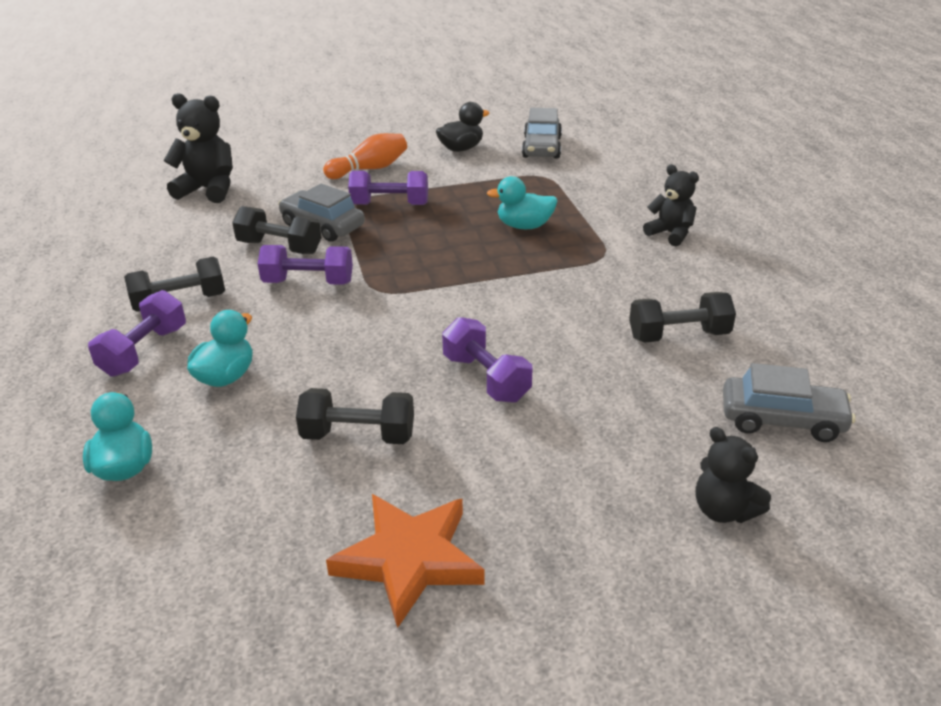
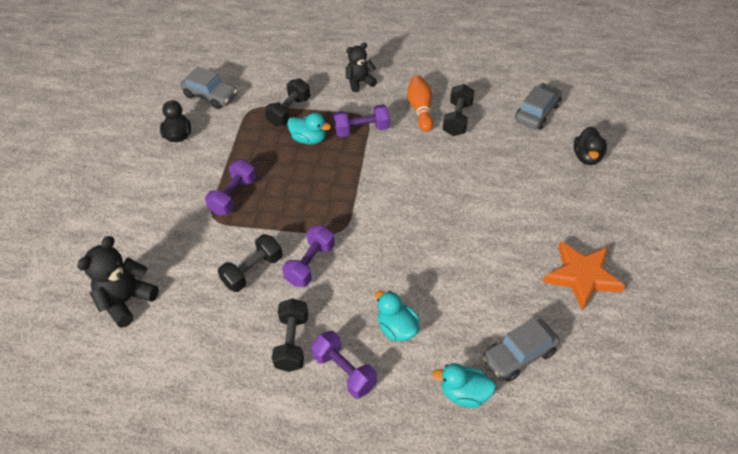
camera: 65 degrees left, 15 degrees up
(322, 225) = (238, 240): grey car -> grey car (519, 355)
(358, 435) = (482, 274): black dumbbell -> black dumbbell (289, 111)
(369, 169) = (170, 193): orange bowling pin -> orange bowling pin (420, 109)
(486, 378) = (457, 206): purple dumbbell -> purple dumbbell (362, 130)
(524, 226) = (309, 139): turquoise duck -> turquoise duck turned 90 degrees counterclockwise
(723, 510) = (587, 157): black teddy bear -> black duck

